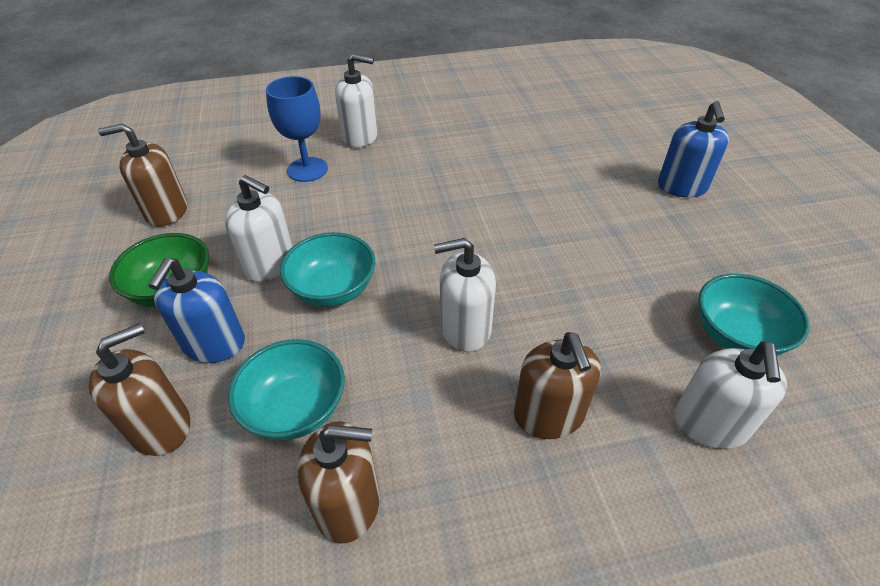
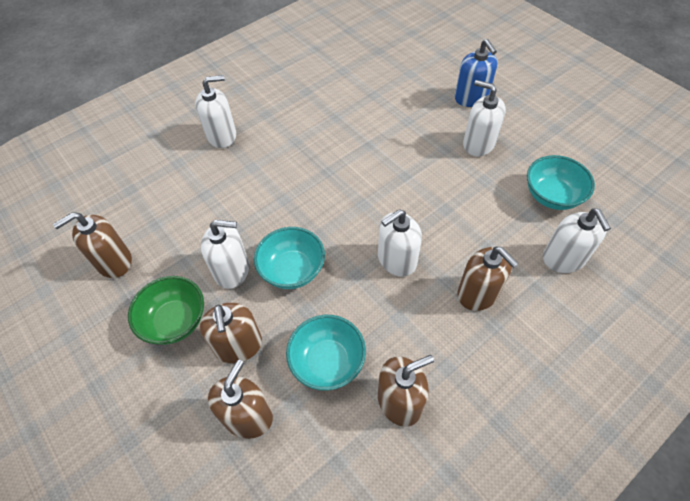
camera: 25 degrees left, 10 degrees up
(214, 343) = (238, 345): blue soap dispenser -> brown soap dispenser
(307, 169) = (201, 181): blue goblet -> none
(661, 239) = (478, 144): none -> white soap dispenser

